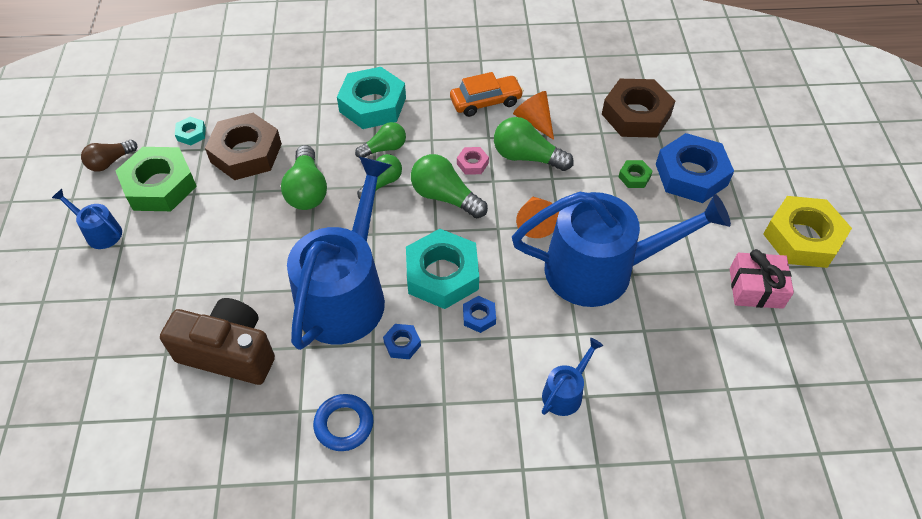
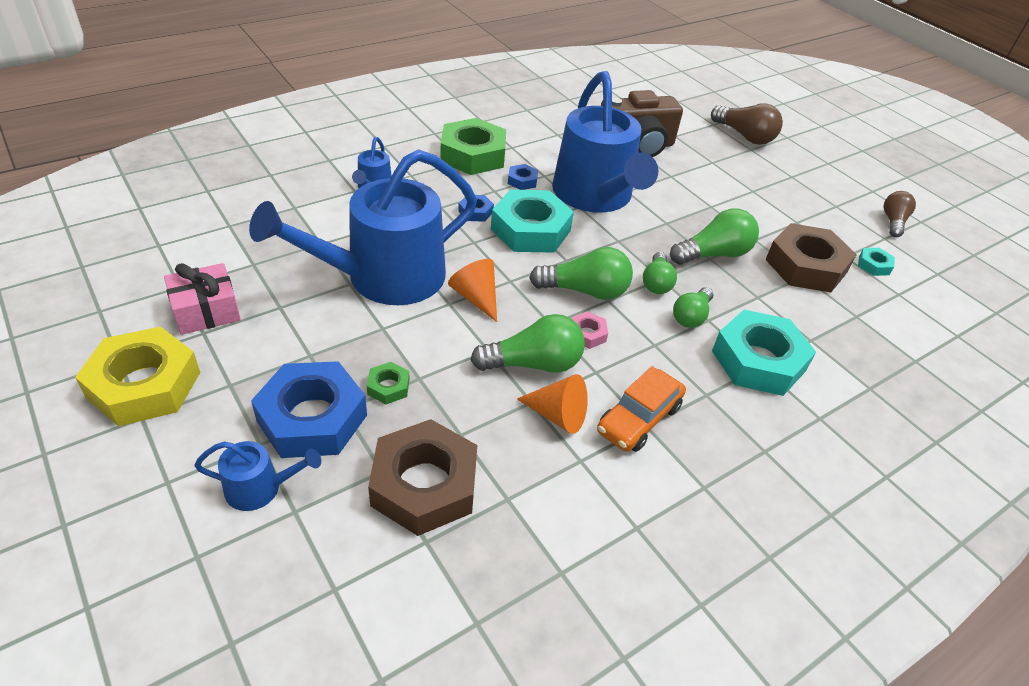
camera: 145 degrees right, 10 degrees down
(87, 321) = (744, 136): none -> brown light bulb
(100, 232) = (817, 178): blue watering can -> blue watering can (260, 488)
(160, 185) = (830, 219): green nut -> green nut (473, 155)
(307, 190) = (713, 254): green light bulb -> green light bulb turned 105 degrees clockwise
(344, 424) = (522, 135): blue ring -> none

